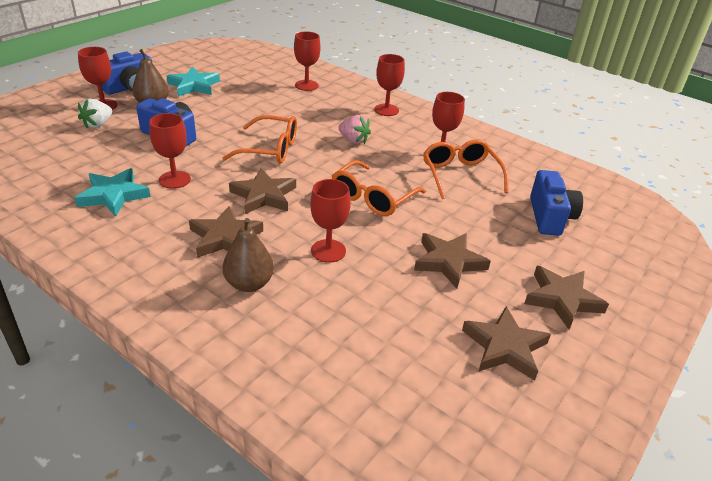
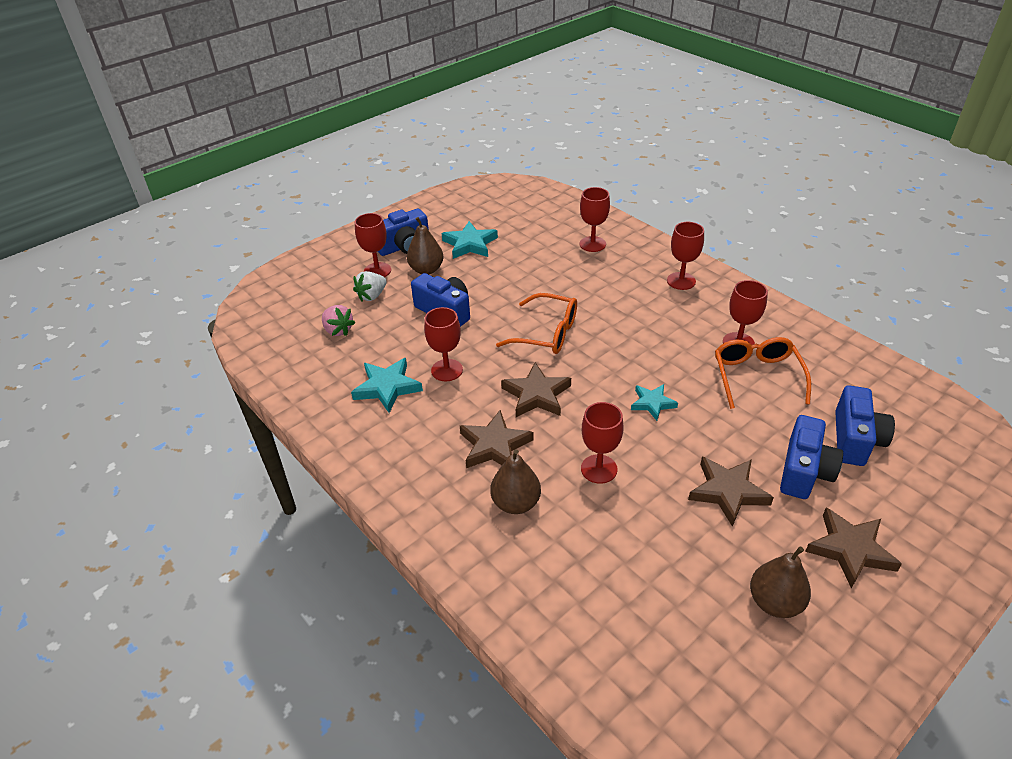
camera: 15 degrees right, 5 degrees up
(353, 140) = (639, 324): pink strawberry -> pink strawberry (338, 330)
(372, 198) = (652, 403): orange glasses -> turquoise star
(504, 347) = (774, 602): brown star -> brown pear
(512, 242) = (804, 471): none -> blue camera

